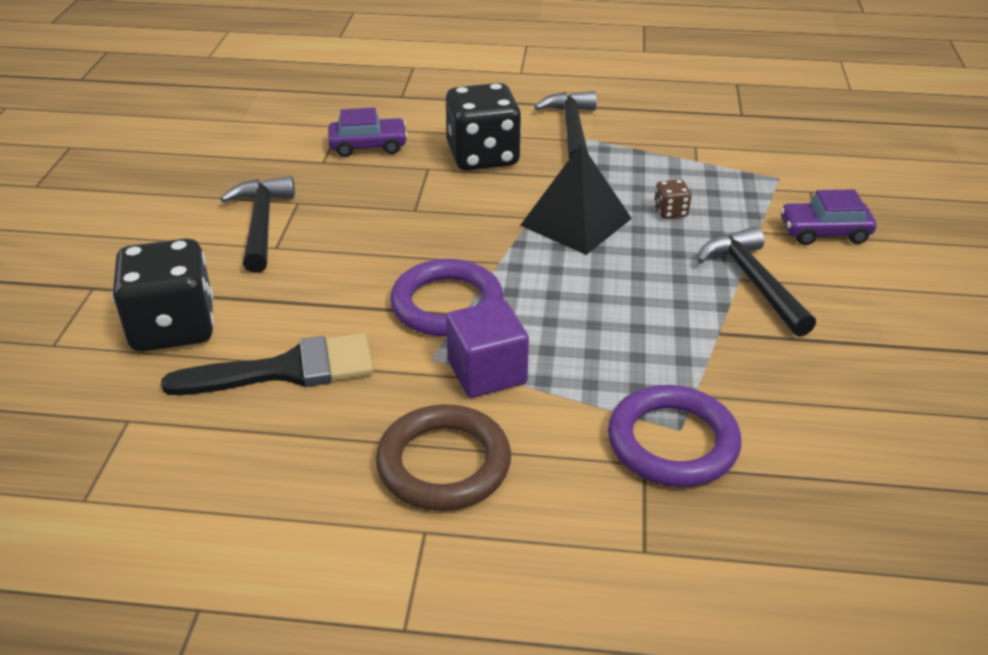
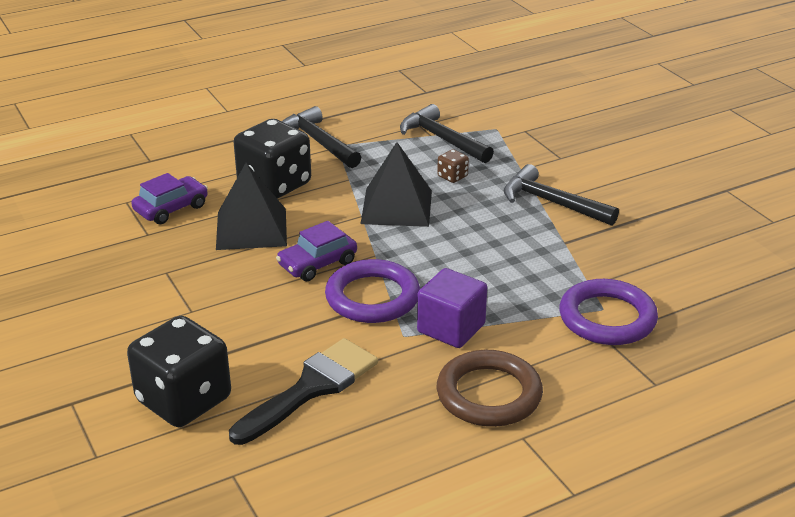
camera: 35 degrees left, 5 degrees down
(261, 224) = (157, 299): black hammer -> black hammer (442, 139)
(414, 190) = (251, 228): none -> black pyramid
(824, 232) = (560, 155): purple car -> purple car (317, 264)

